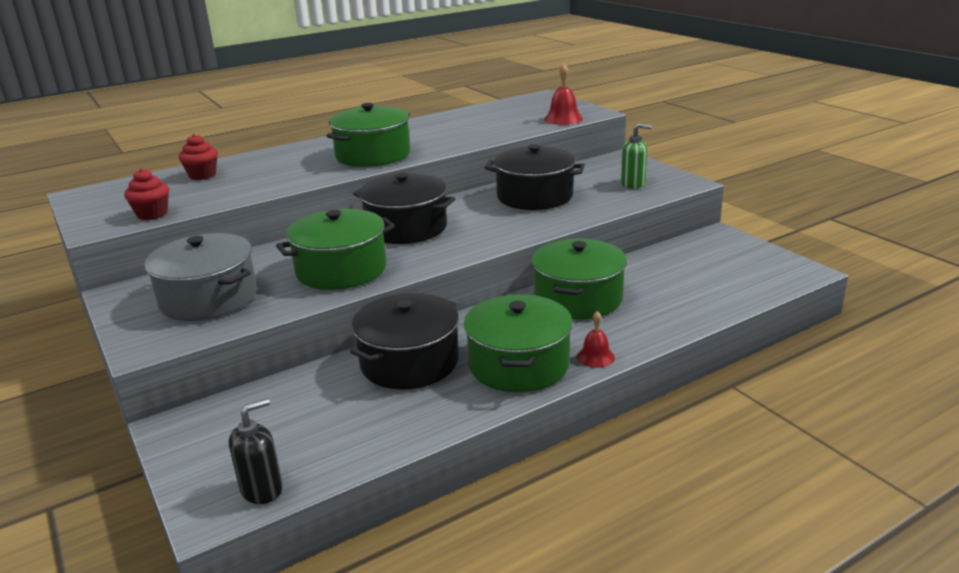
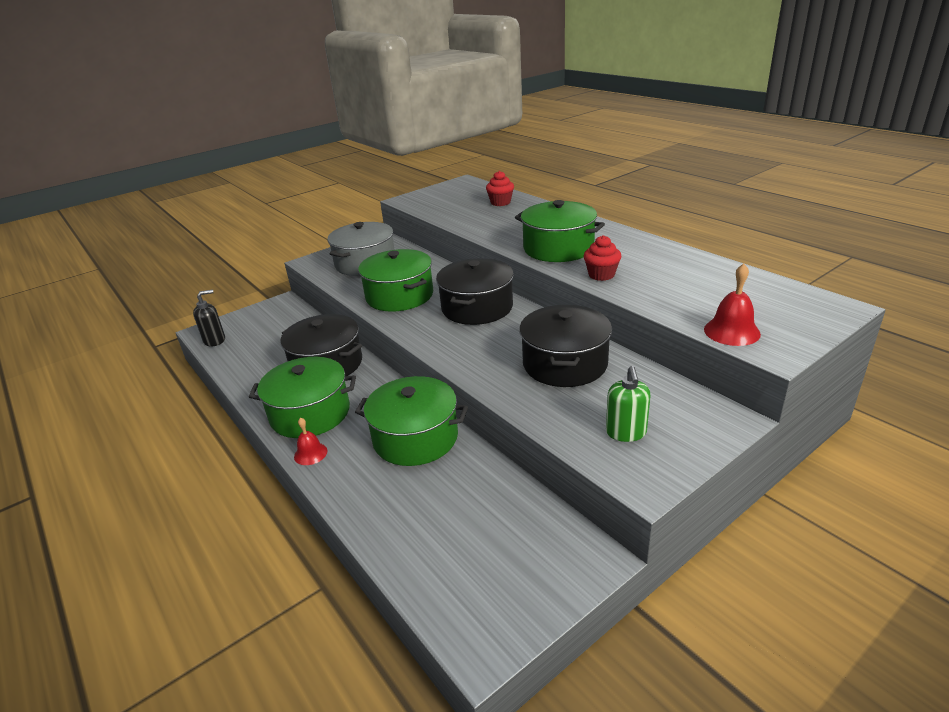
camera: 85 degrees right, 5 degrees up
(152, 214) = (426, 207): red cupcake -> red cupcake (601, 275)
(262, 489) = (215, 340): black soap dispenser -> black soap dispenser turned 75 degrees counterclockwise

